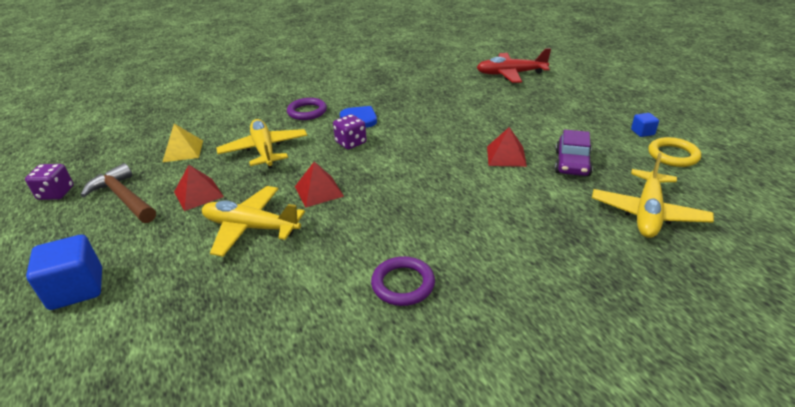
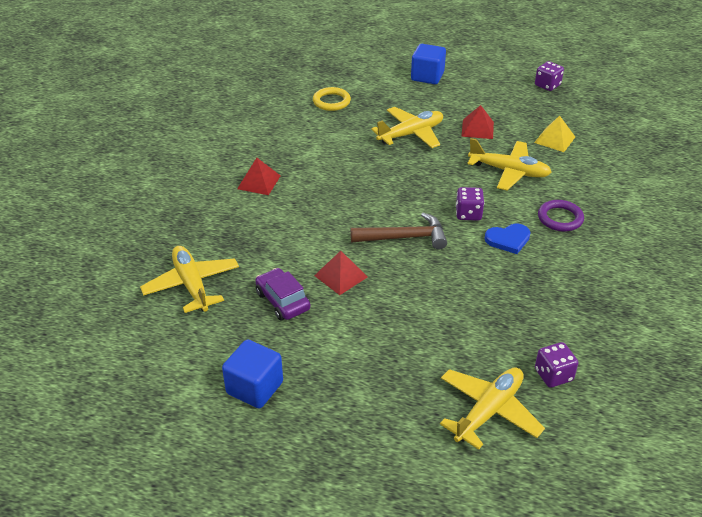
camera: 130 degrees right, 5 degrees up
(123, 198) = (509, 104): brown hammer -> brown hammer (405, 237)
(319, 191) = (417, 171): red pyramid -> red pyramid (259, 182)
(403, 284) = (290, 159): purple ring -> none
(457, 70) = (553, 375): none -> purple dice
(510, 74) = (488, 411): red plane -> yellow plane
(642, 132) = (255, 388): blue cube -> blue cube, size x2.01
(673, 155) = (207, 368): yellow ring -> yellow ring (331, 101)

